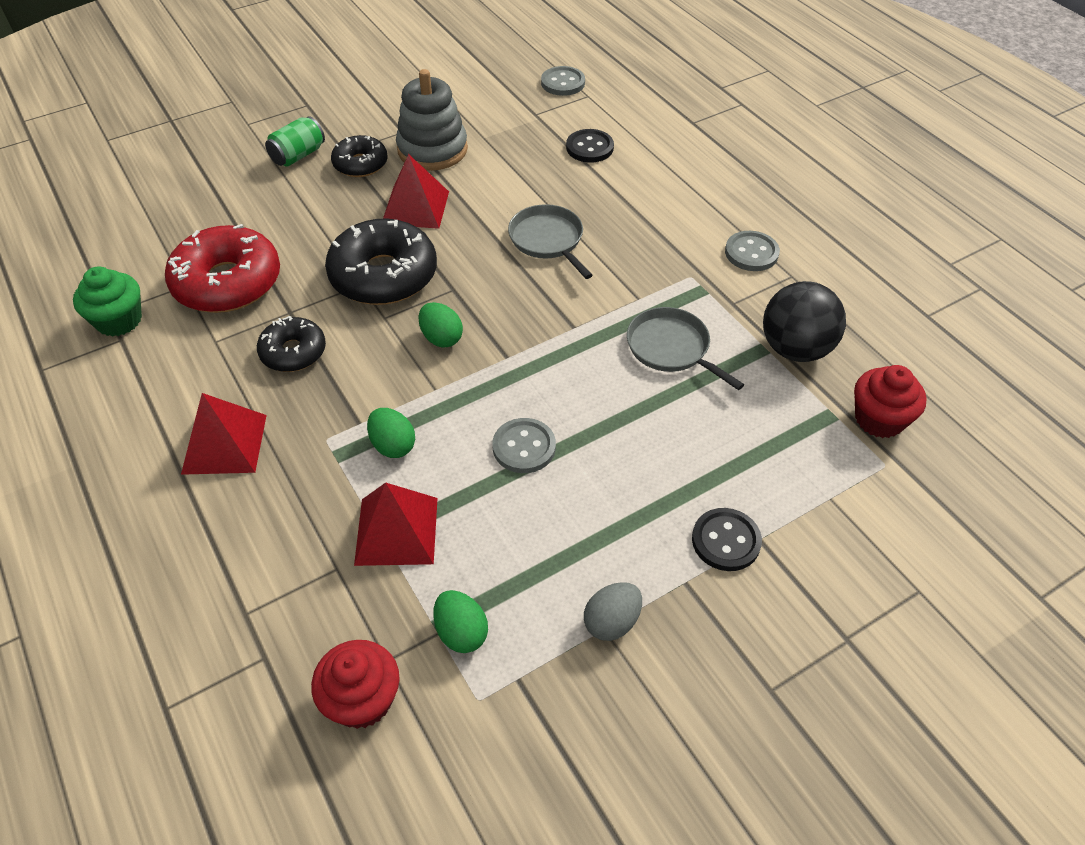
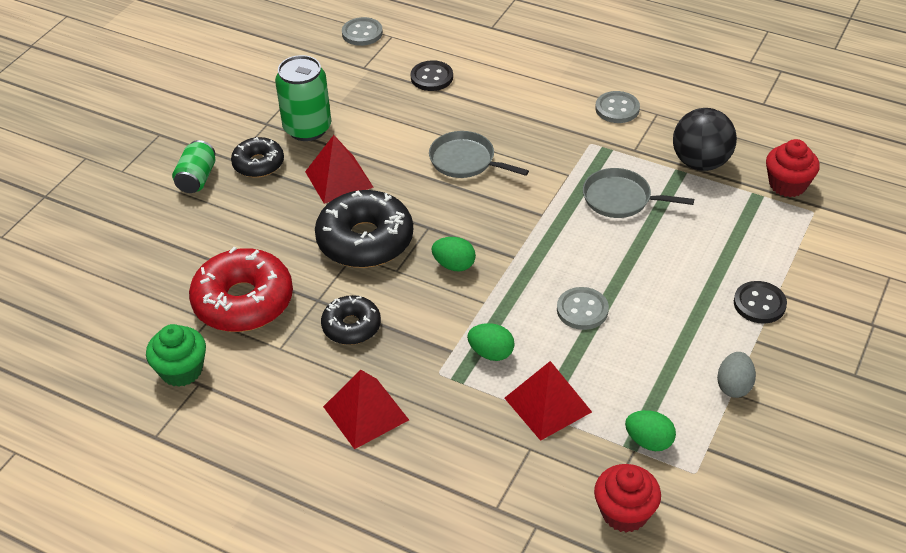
camera: 30 degrees left, 5 degrees down
(432, 149) = (307, 128): grey stacking toy -> green can

